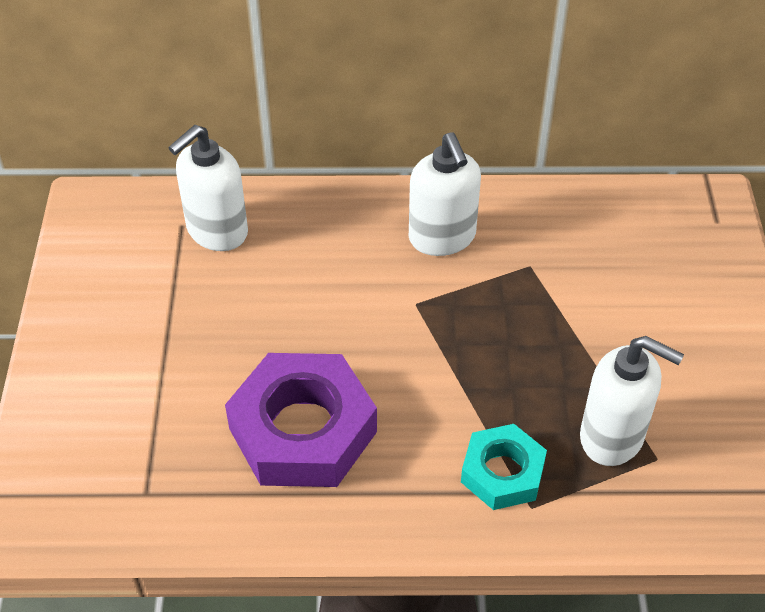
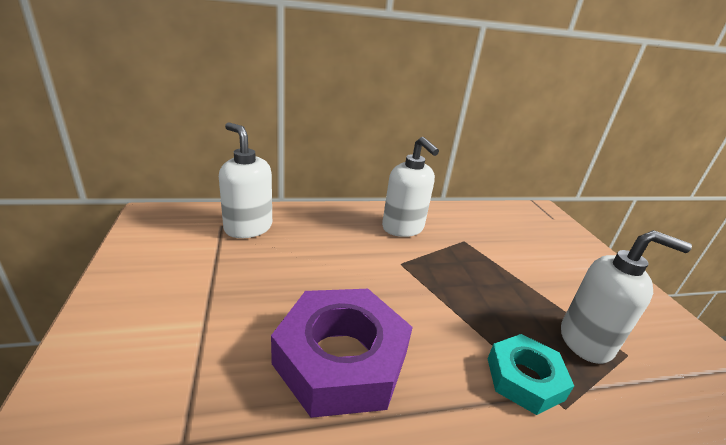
camera: 15 degrees left, 20 degrees down
(216, 231) = (248, 228): white soap dispenser -> white soap dispenser turned 105 degrees clockwise

